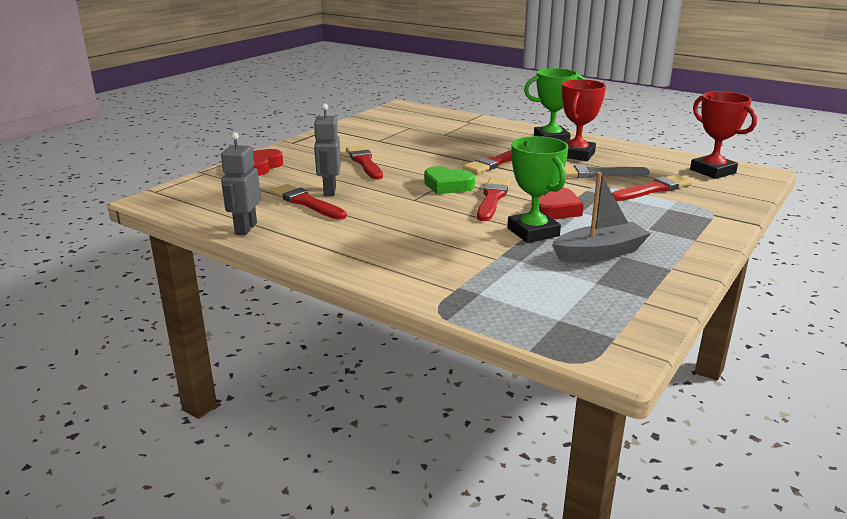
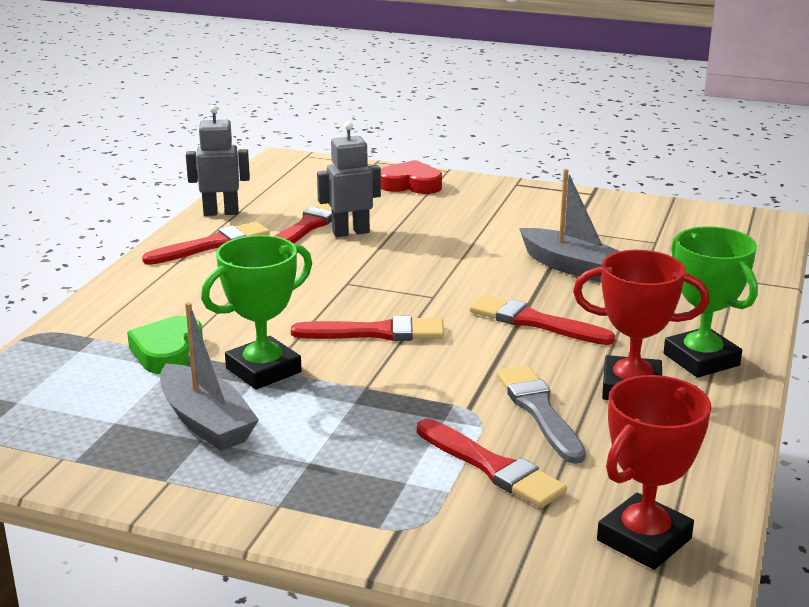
camera: 75 degrees right, 0 degrees up
(364, 162) = (468, 235): red brush -> red brush (212, 245)
(429, 147) = (571, 267): none -> grey boat
(447, 185) = (410, 297): green heart -> green heart (167, 352)
(556, 210) = (354, 382): red heart -> none

